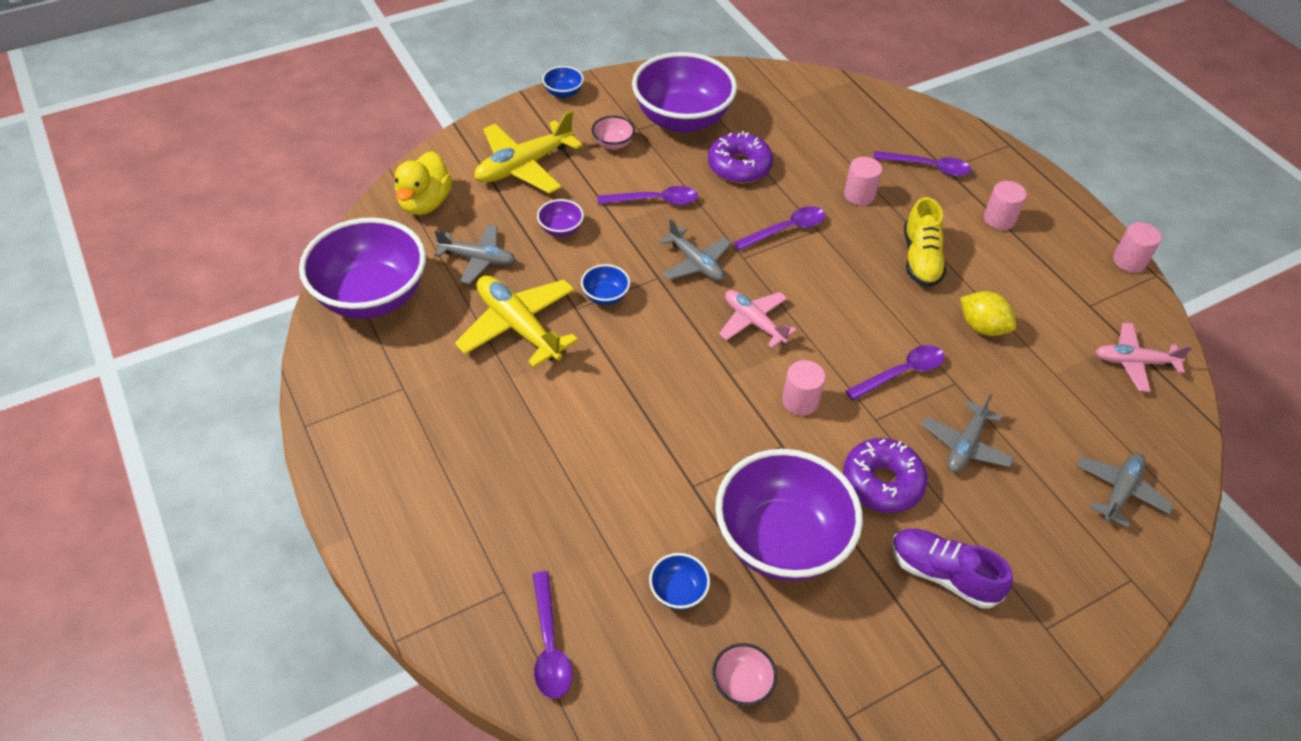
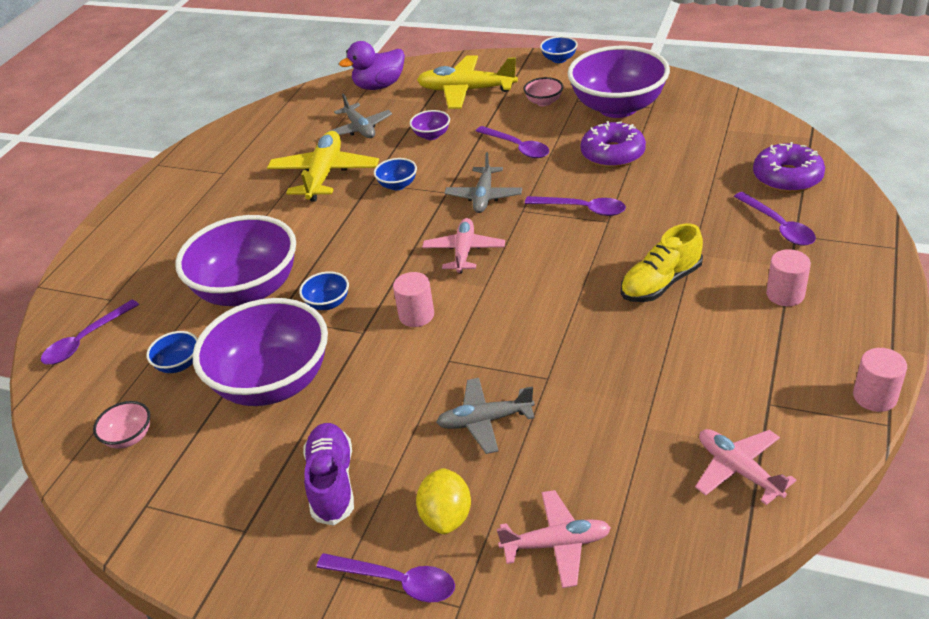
camera: 55 degrees right, 10 degrees down
(372, 296) = (279, 120): purple bowl -> purple bowl (248, 290)
(425, 203) = (379, 86): yellow duck -> purple duck
(716, 442) = (328, 303): none -> blue bowl
(859, 195) = (680, 216): pink cylinder -> none
(882, 482) = (387, 399): purple donut -> purple donut (787, 177)
(901, 373) = (516, 345): purple spoon -> purple spoon (396, 581)
(982, 327) = (634, 357): yellow lemon -> yellow lemon (446, 516)
(1119, 492) = (556, 544): grey plane -> pink plane

